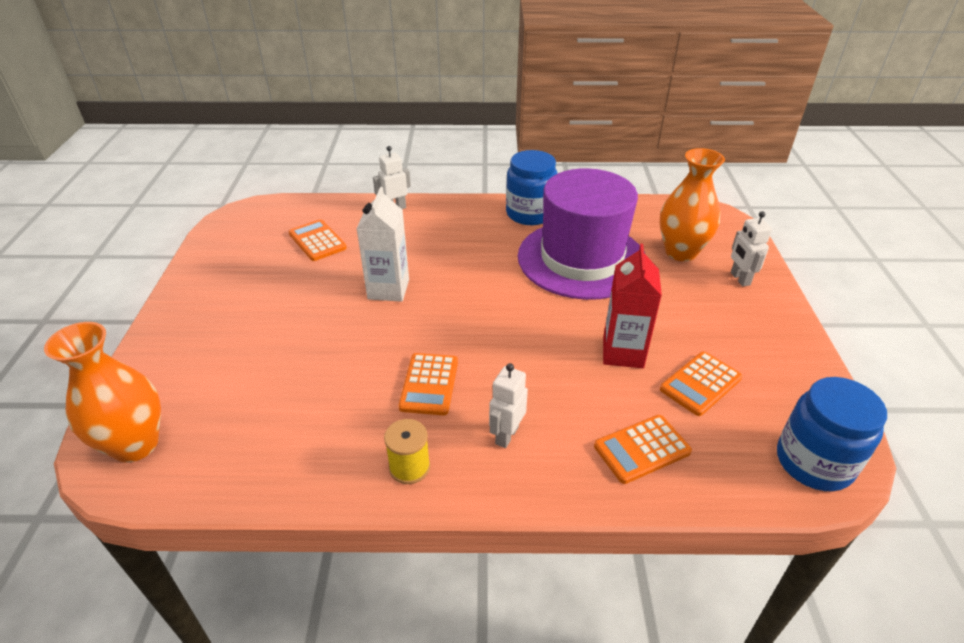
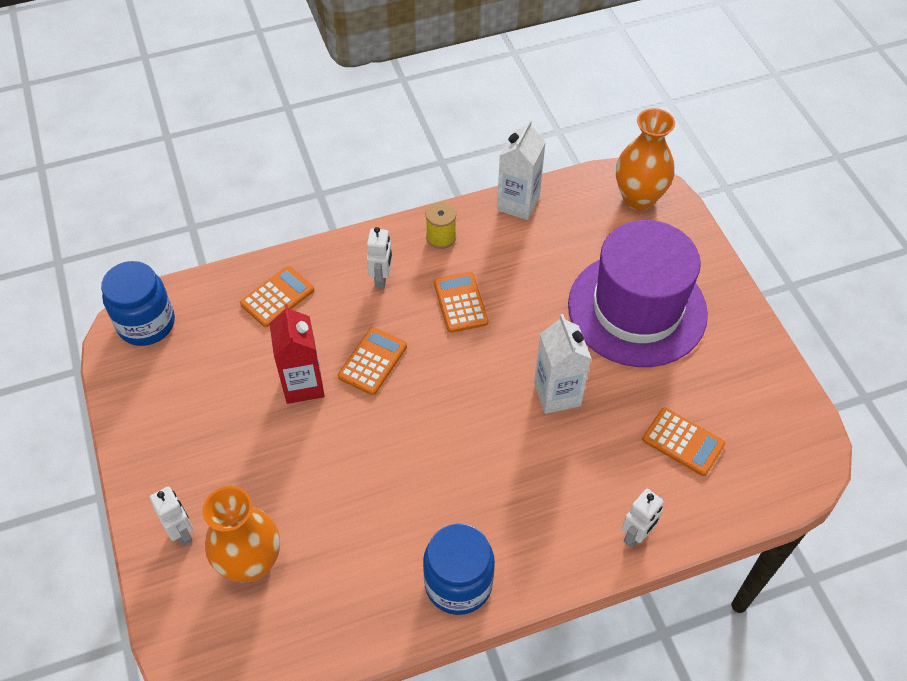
camera: 160 degrees right, 15 degrees up
(283, 484) = (518, 203): none -> white carton
(581, 259) = (369, 509): purple hat -> purple hat (637, 309)
(700, 384) = (231, 370): orange calculator -> orange calculator (372, 361)

